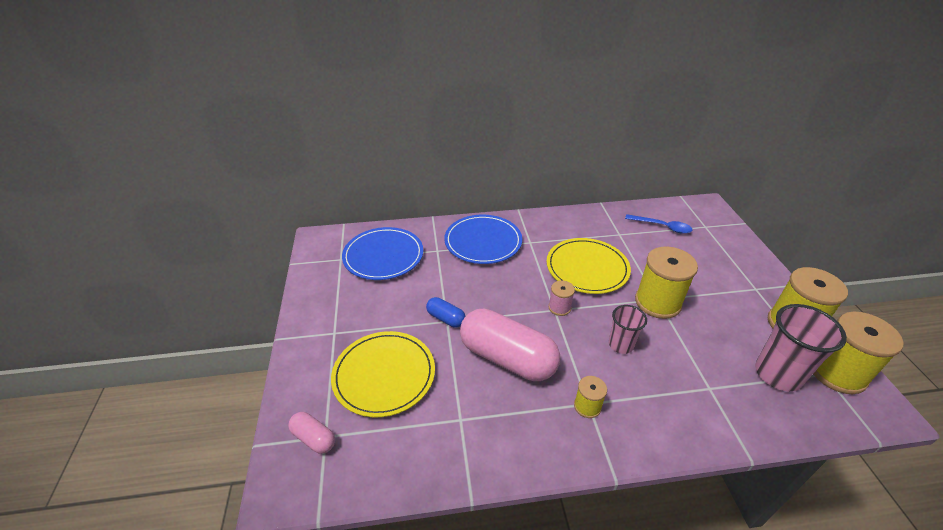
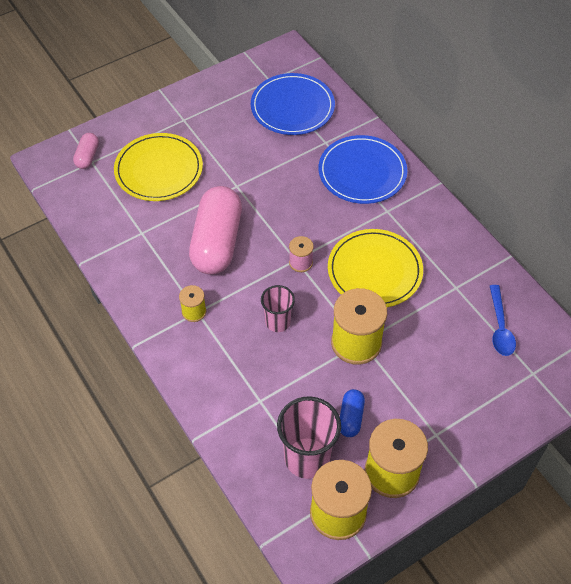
camera: 65 degrees right, 15 degrees up
(446, 318) = (239, 184): blue capsule -> blue capsule (350, 417)

